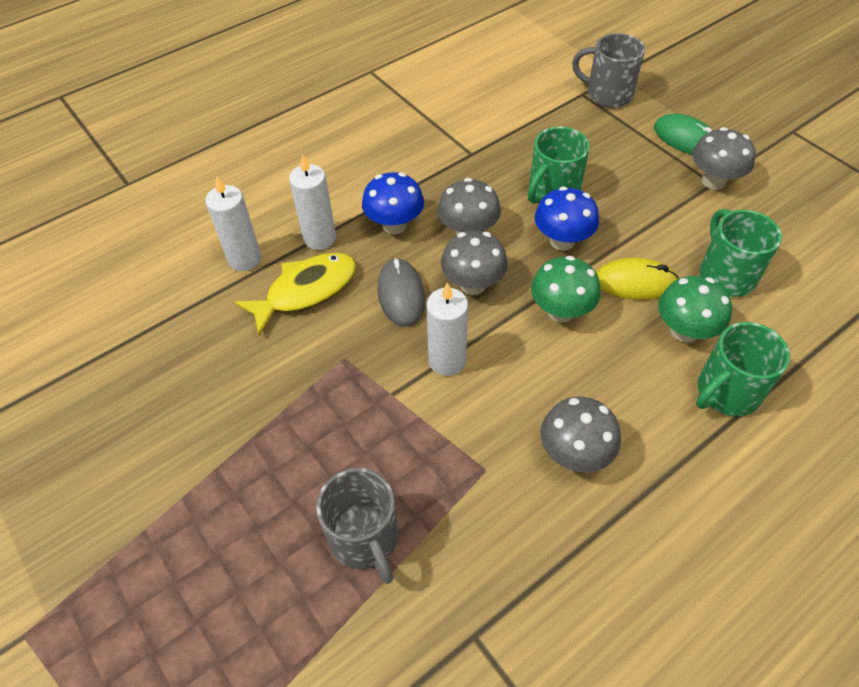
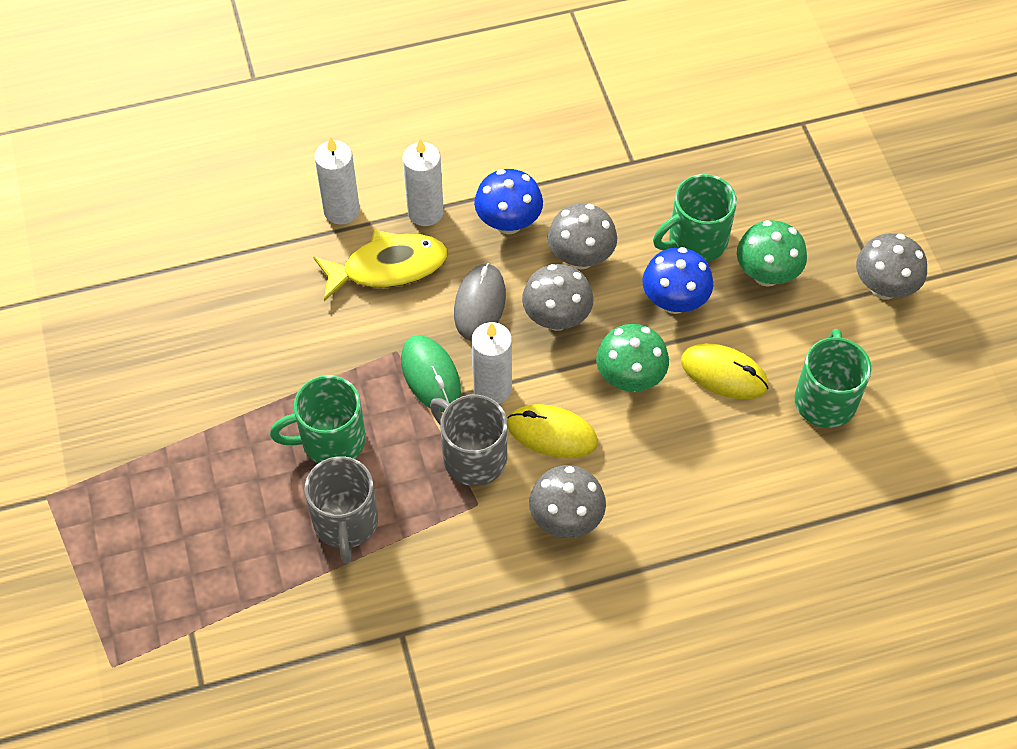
camera: 20 degrees right, 5 degrees up
(520, 381) = (552, 433): none -> yellow mouse
(607, 94) = (832, 133): grey mug -> grey mug (472, 456)
(684, 331) = (743, 442): green mushroom -> green mushroom (766, 274)
(685, 139) = (887, 223): green mouse -> green mouse (430, 375)
(726, 392) = (745, 516): green mug -> green mug (331, 440)

